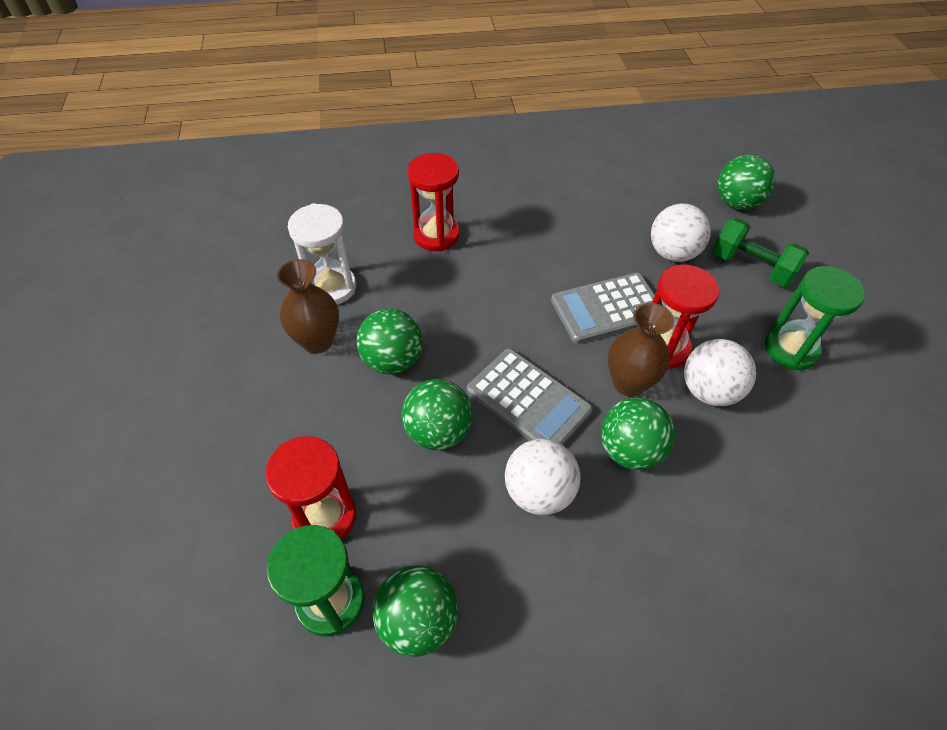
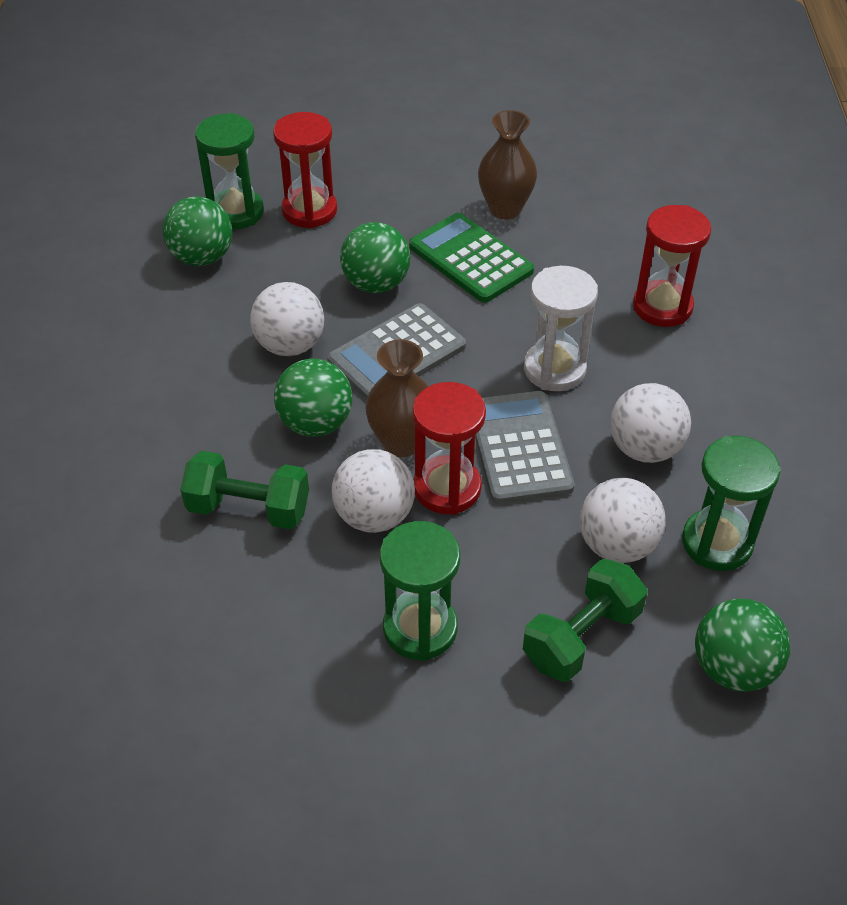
camera: 100 degrees right, 5 degrees down
(331, 287) = (580, 220): white hourglass -> white hourglass (554, 369)
(392, 360) = (470, 259): green ball -> green calculator
(583, 242) = (644, 448): none -> white ball
(650, 208) = (717, 543): none -> green hourglass
(741, 483) = (249, 508): none -> green dumbbell

